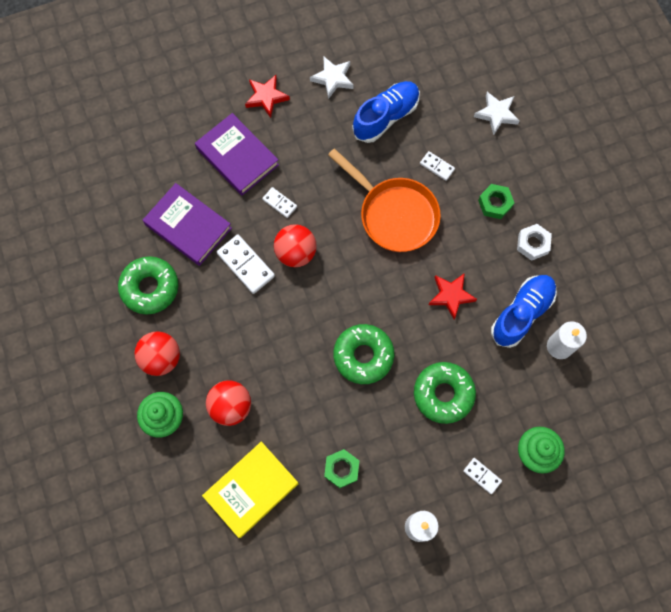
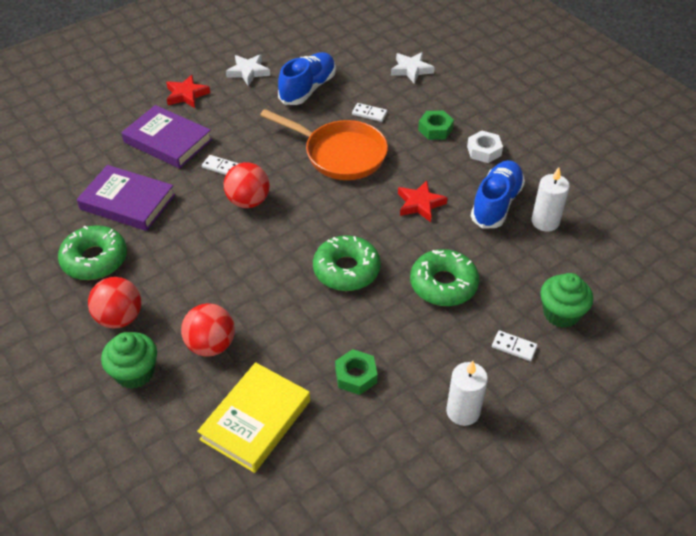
camera: 15 degrees left, 25 degrees down
(245, 265) = (197, 221): white domino -> none

